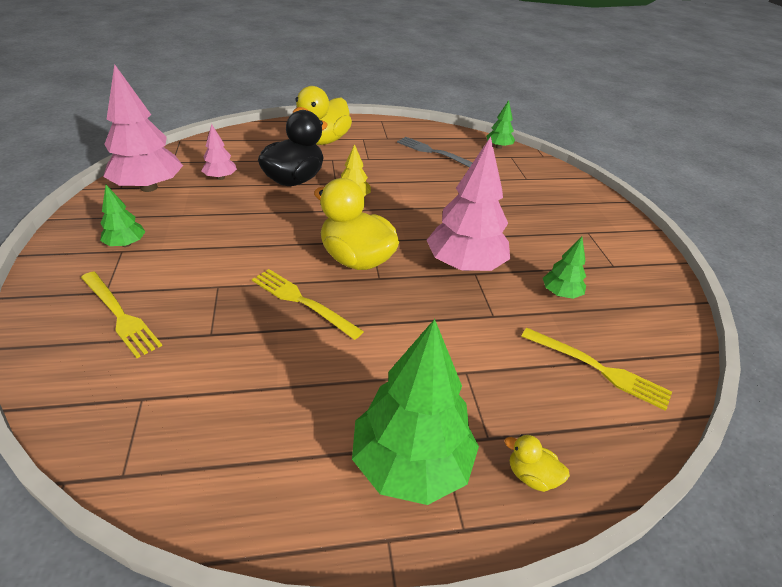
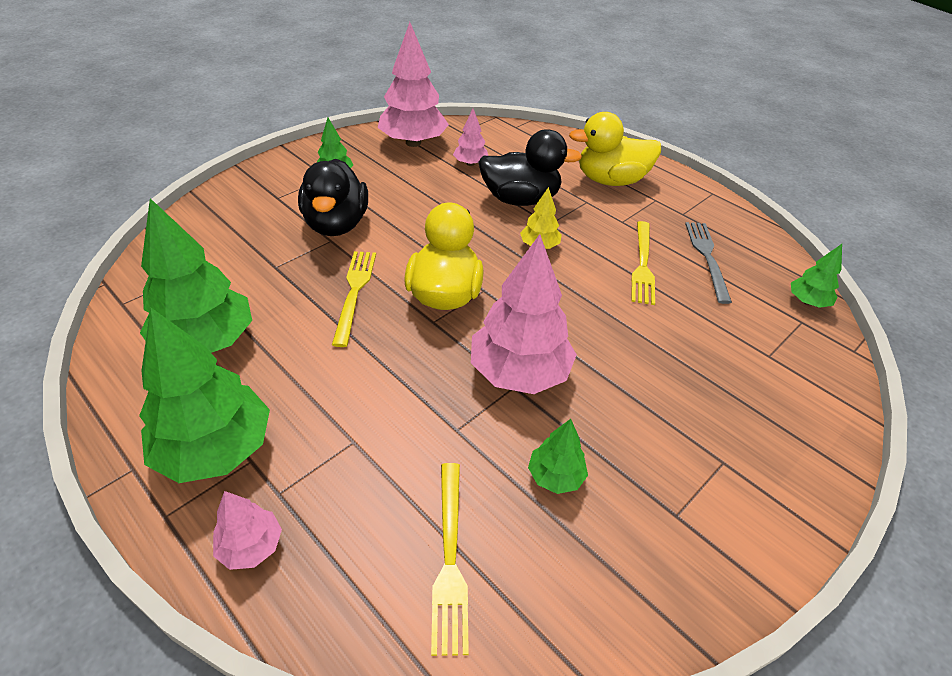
camera: 55 degrees right, 5 degrees up
(119, 315) = (259, 217): yellow fork -> yellow fork (642, 265)
(200, 274) = (336, 224): none -> black duck
(264, 422) = (206, 342): none -> green tree
(531, 476) = (251, 546): yellow duck -> pink tree

